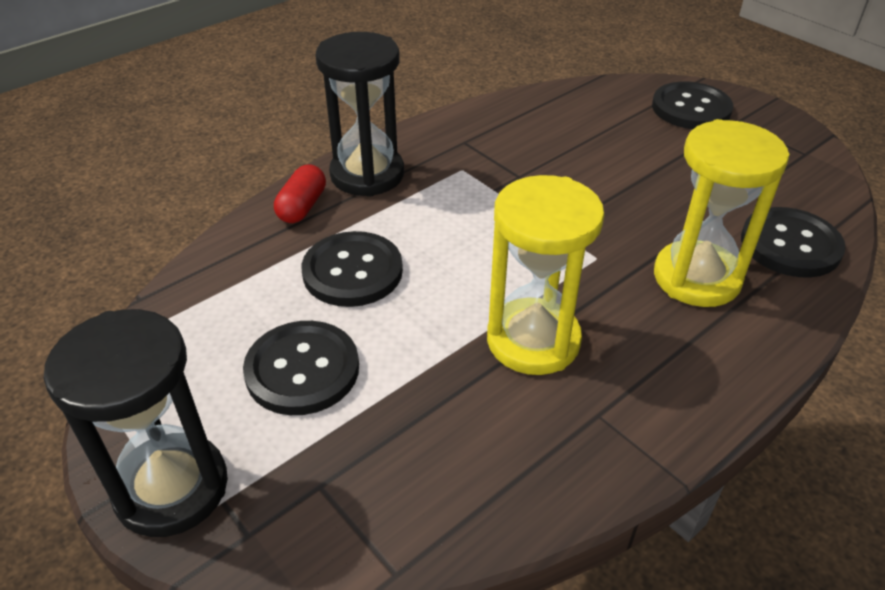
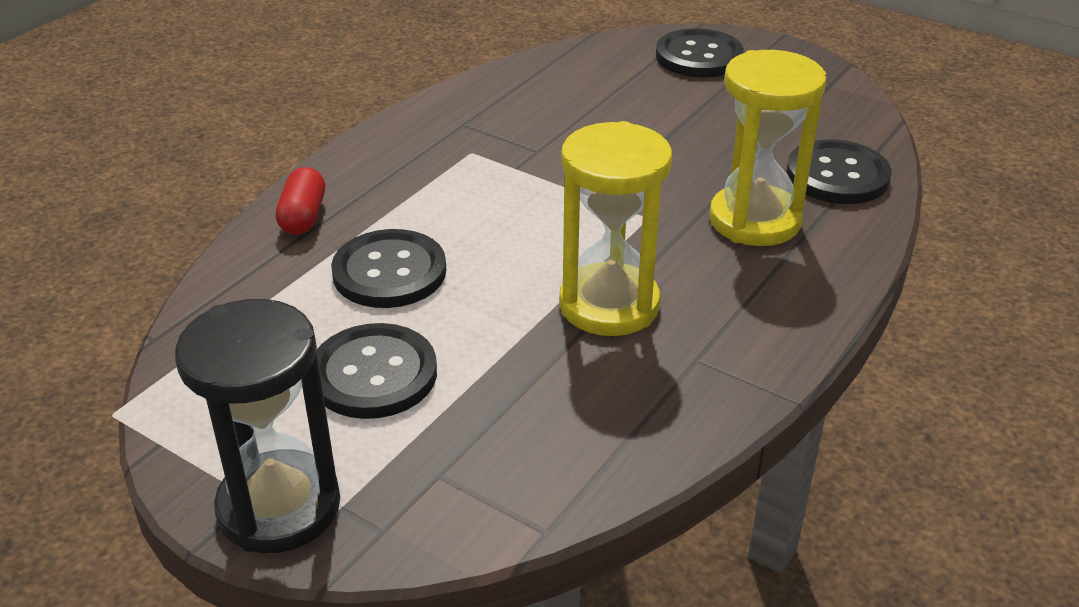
camera: 15 degrees left, 5 degrees down
(367, 174) = (365, 172): black hourglass -> none

